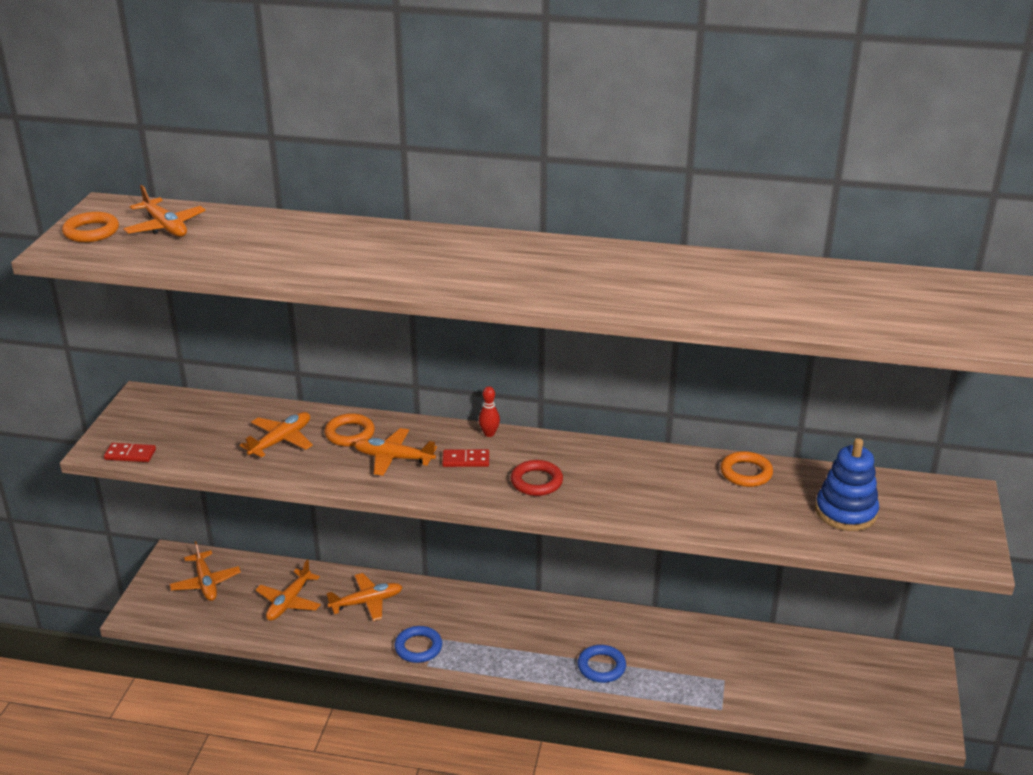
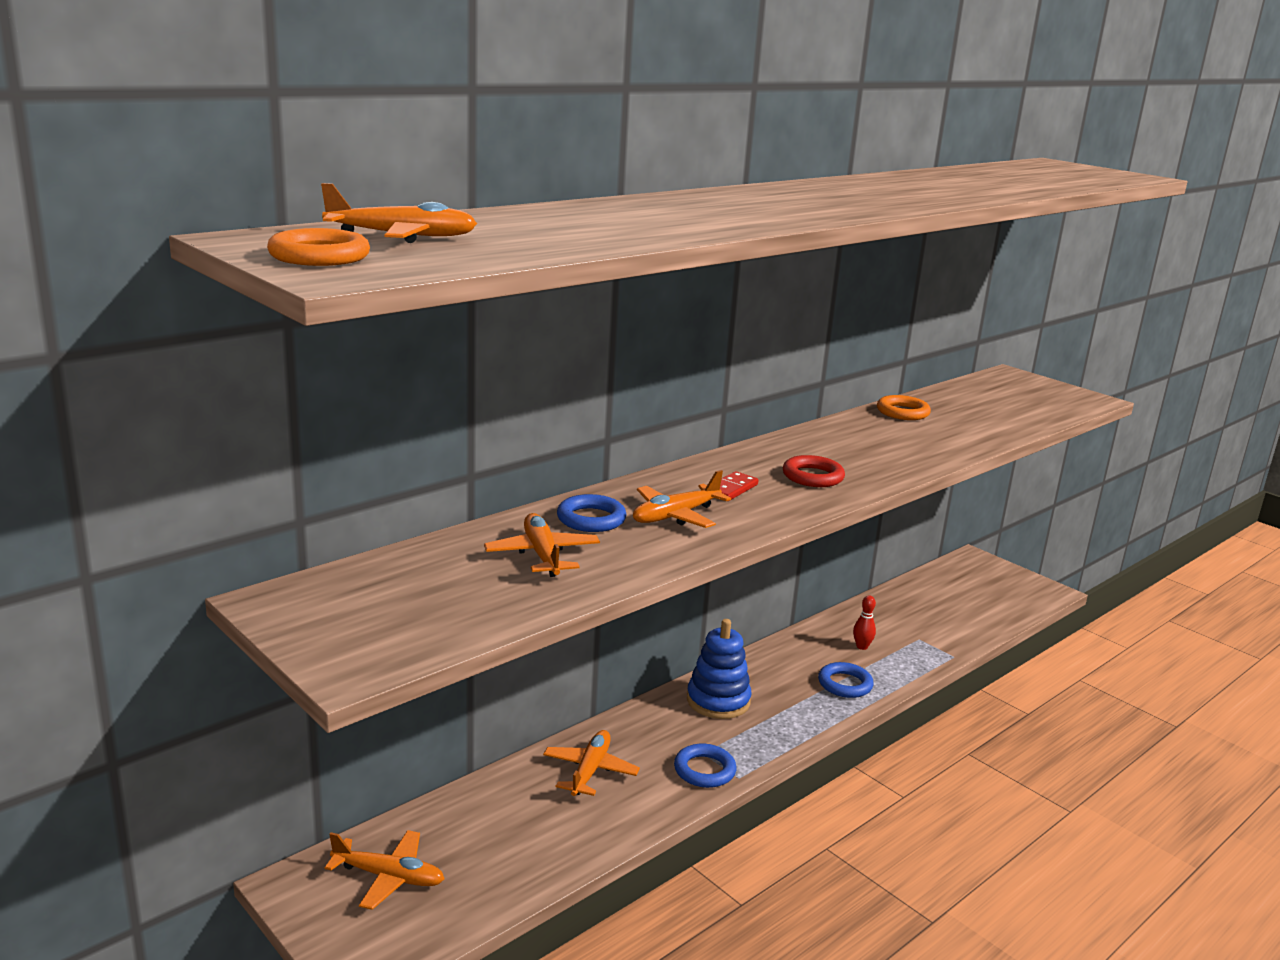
camera: 55 degrees left, 10 degrees down
(130, 455) = (407, 653): red domino -> none
(289, 602) = (517, 825): orange plane -> none
(350, 434) = (591, 519): orange ring -> blue ring
(489, 434) = (699, 466): red bowling pin -> red bowling pin (862, 647)
(846, 512) = (995, 407): blue stacking toy -> blue stacking toy (718, 701)

